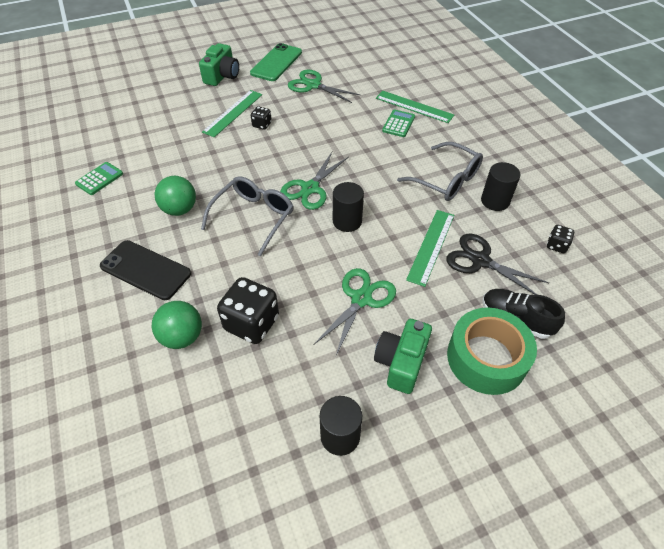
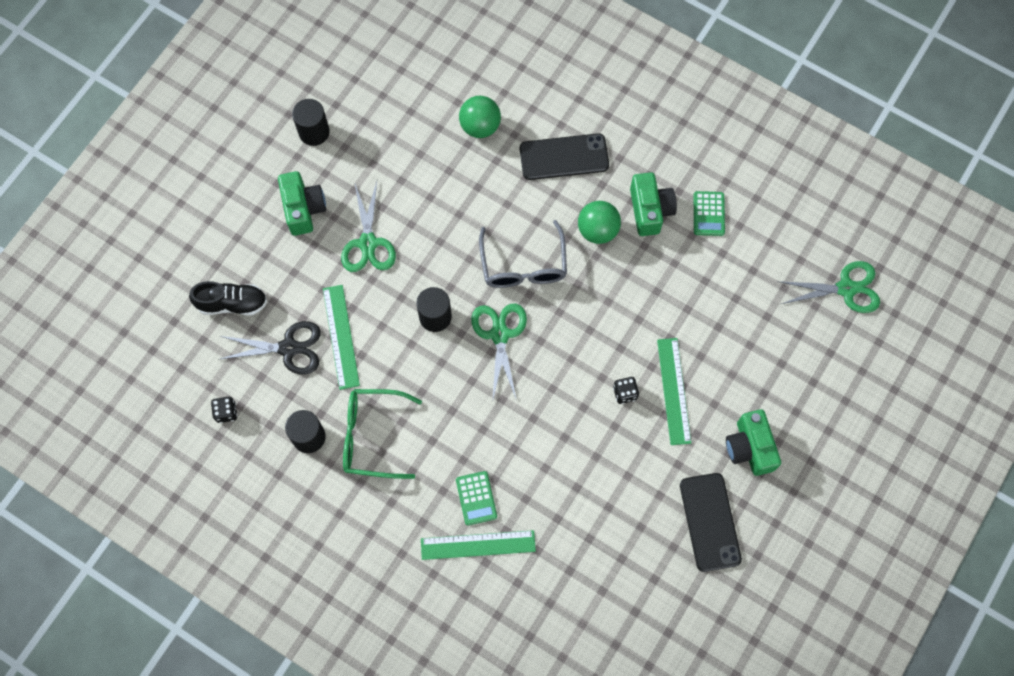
camera: 145 degrees right, 20 degrees up
(131, 201) = (650, 210): none -> green camera
(251, 323) = (438, 168): black dice -> none
(276, 63) = (710, 522): green phone -> black phone
(313, 85) = (626, 505): green scissors -> green scissors (846, 288)
(446, 180) = (373, 436): grey glasses -> green glasses
(486, 358) = (241, 253): green tape -> none

